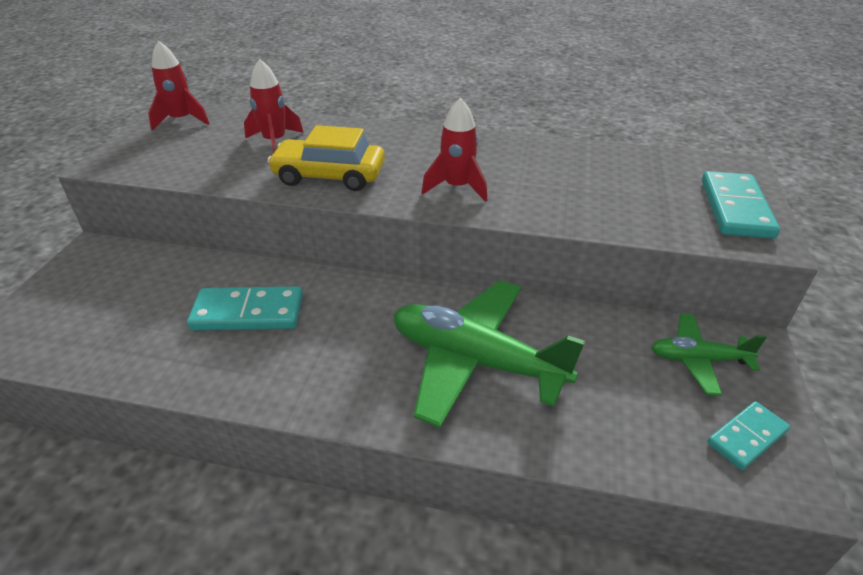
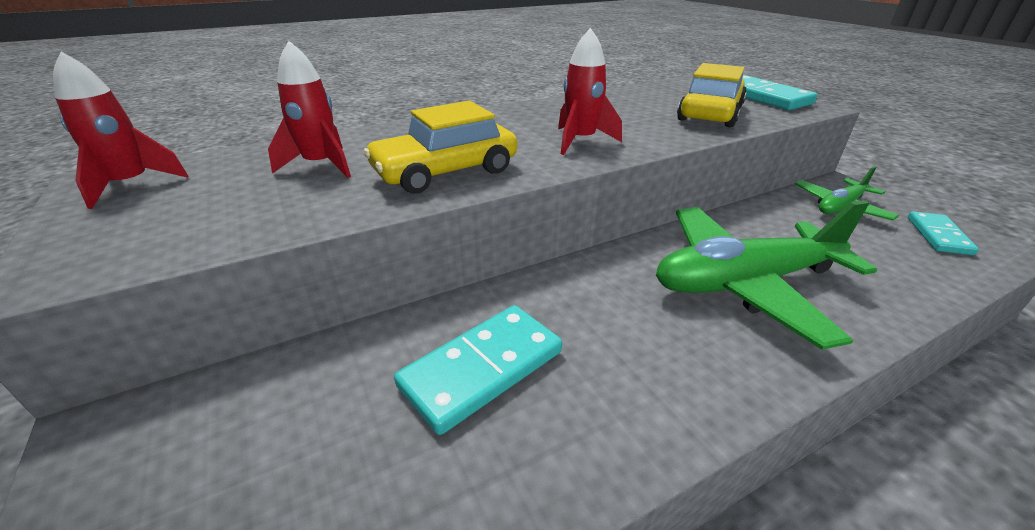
camera: 40 degrees left, 5 degrees down
(627, 205) = (710, 113): none -> yellow car

